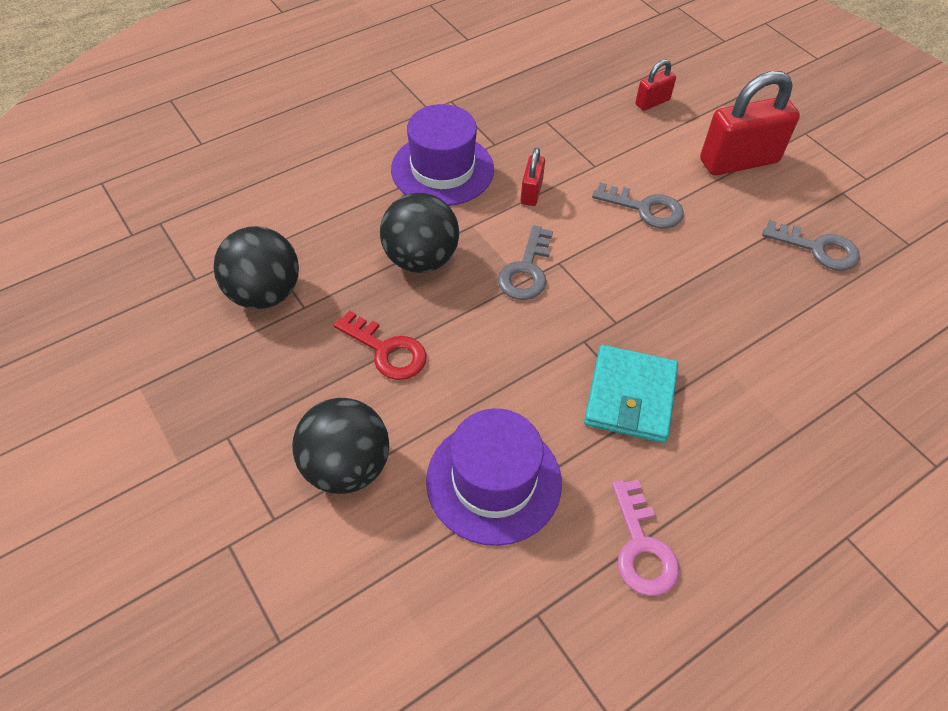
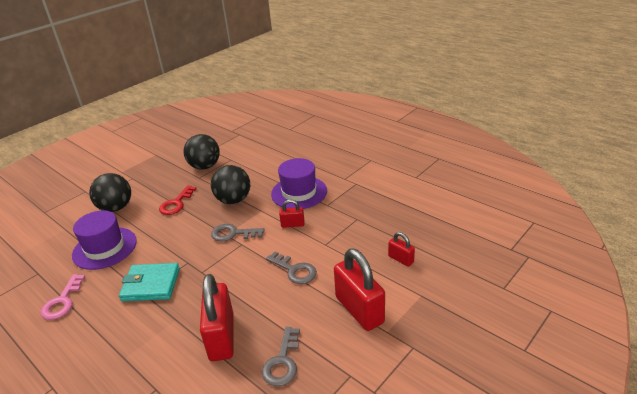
camera: 80 degrees right, 20 degrees down
(642, 547) = (62, 301): pink key -> pink key turned 60 degrees counterclockwise
(645, 208) = (294, 270): grey key -> grey key turned 60 degrees counterclockwise
(767, 308) = (221, 337): none -> red padlock

